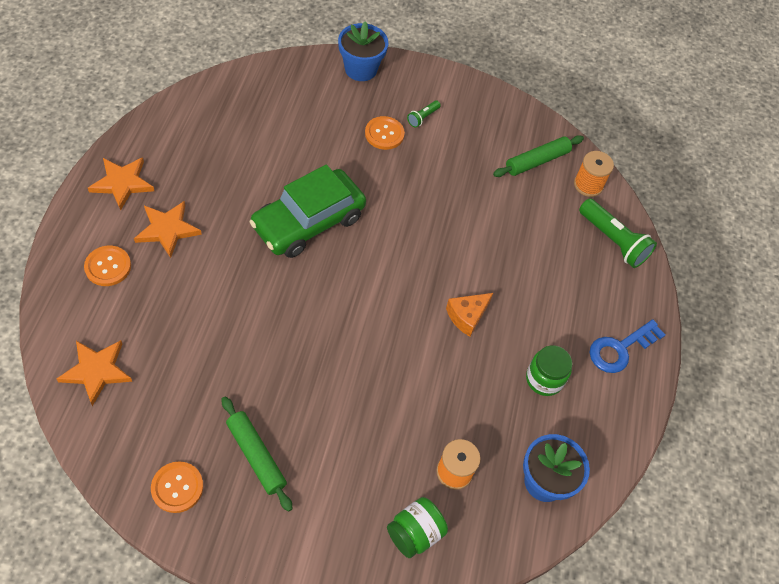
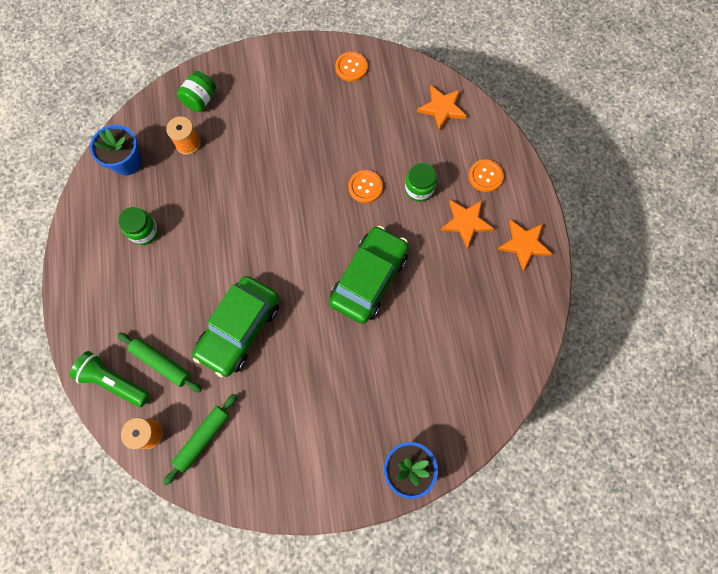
camera: 165 degrees right, 15 degrees up
(194, 287) = (419, 189): none -> green jar
(256, 456) = (315, 102): green rolling pin -> green rolling pin (161, 363)
(384, 134) = (350, 399): orange button -> orange button (365, 187)
(423, 118) = (324, 436): green flashlight -> none
(467, 316) = (216, 255): orange cheese -> none
(468, 233) = (239, 329): none -> green car
(620, 349) = (91, 281): blue key -> none

